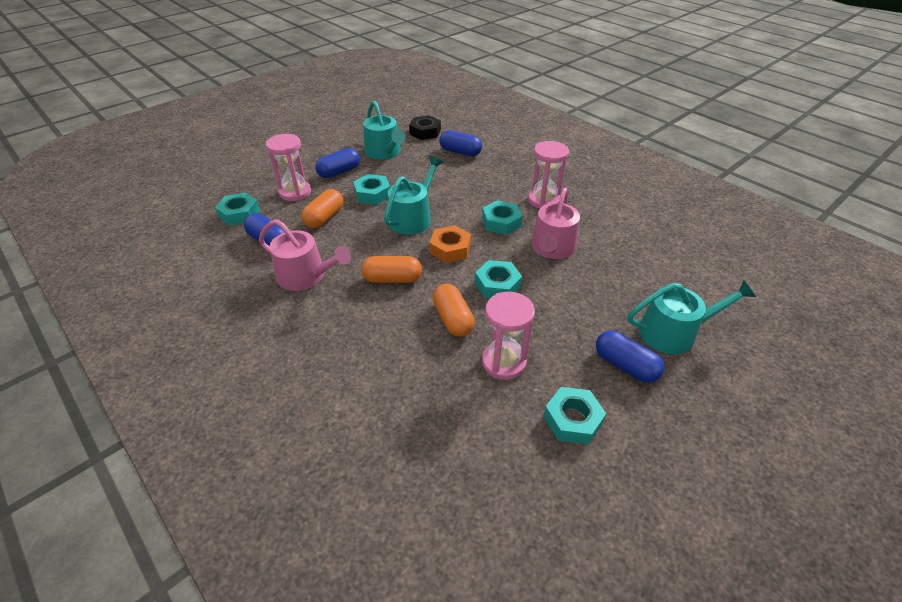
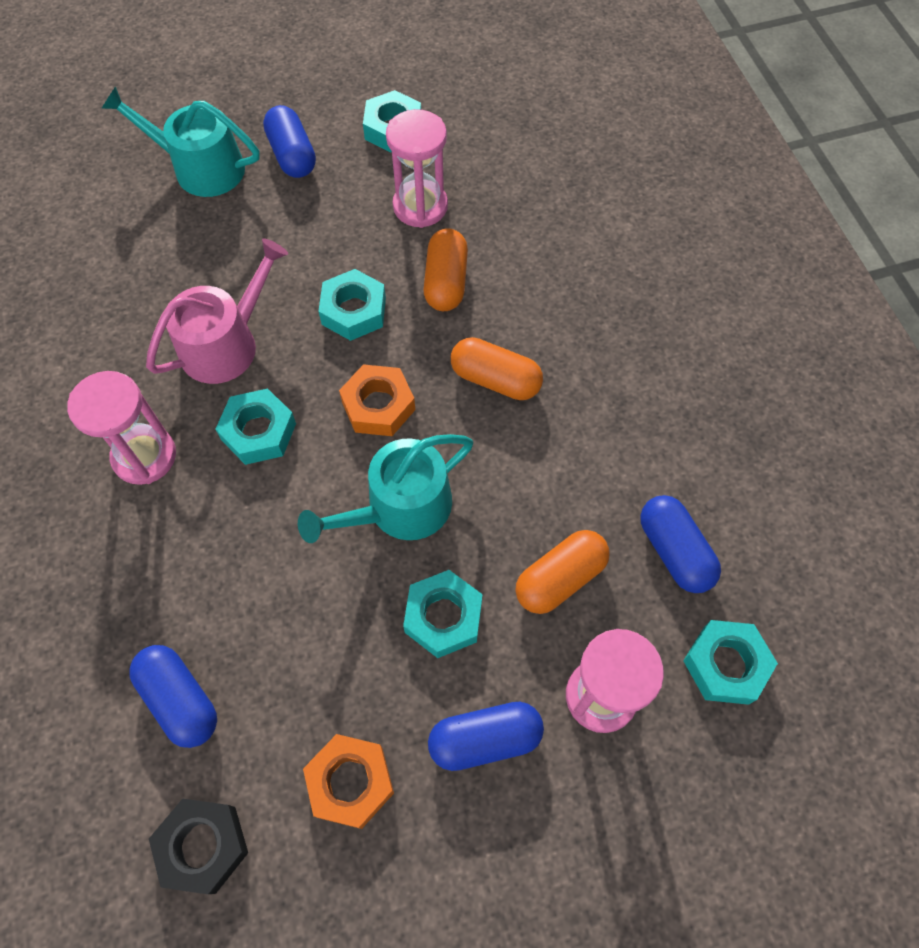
camera: 155 degrees left, 20 degrees up
(306, 276) = (624, 437): pink watering can -> none
(385, 152) = (350, 782): turquoise watering can -> orange nut

